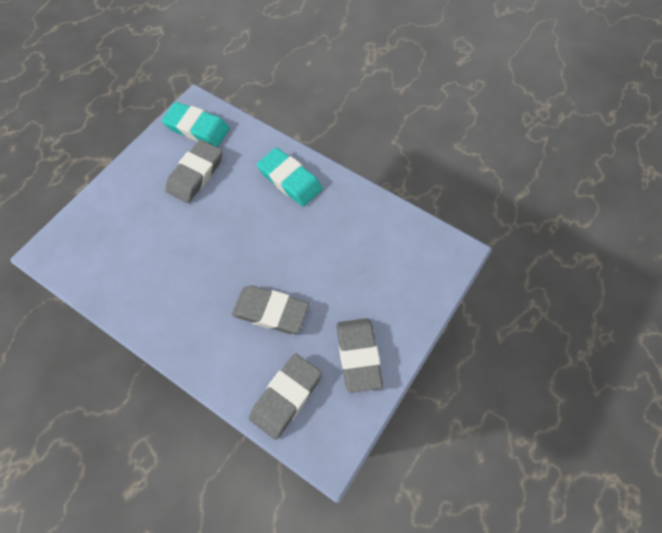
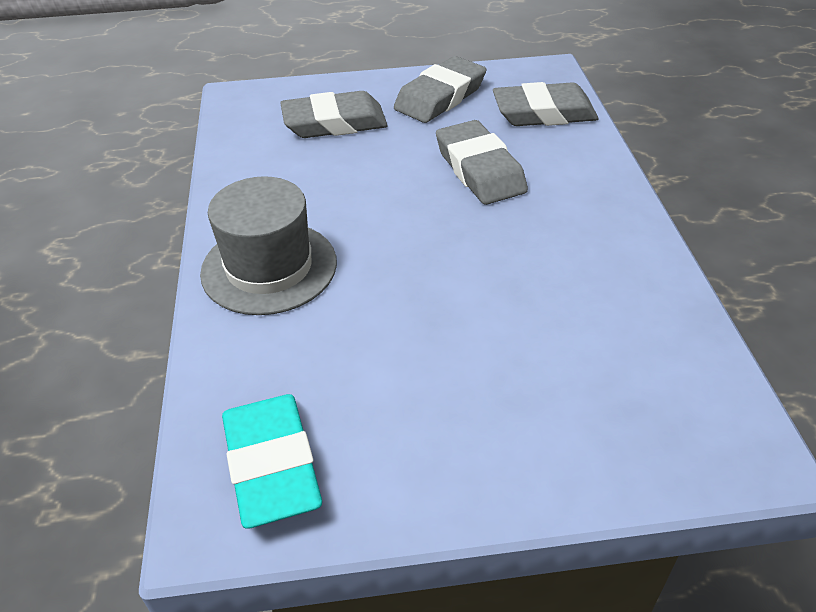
camera: 130 degrees left, 20 degrees down
(195, 174) = (377, 381): grey eraser -> grey eraser (334, 123)
(290, 180) = (269, 267): turquoise eraser -> grey hat

